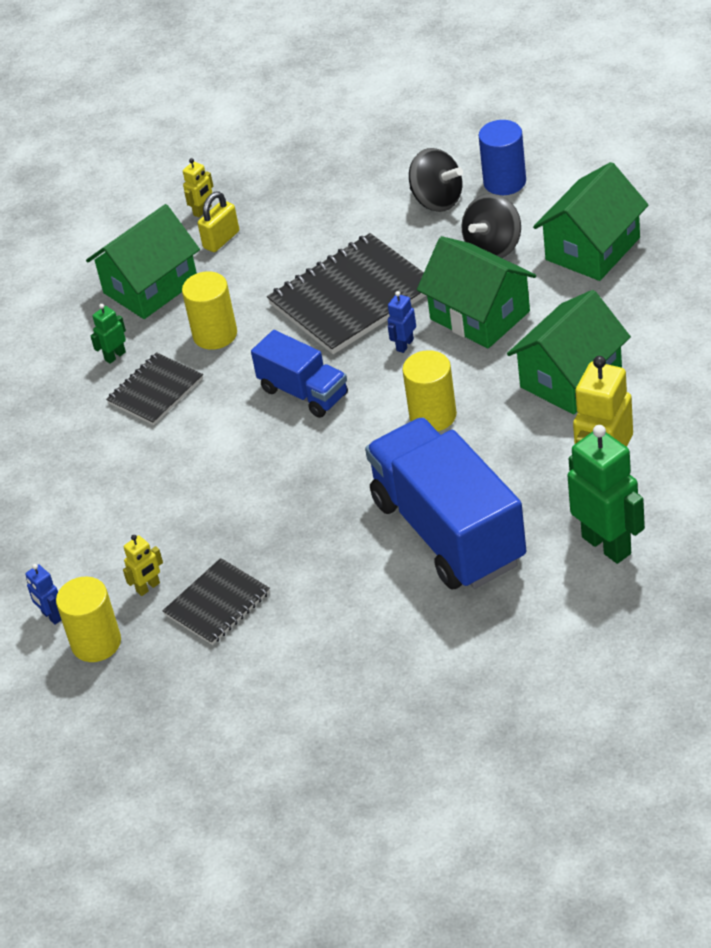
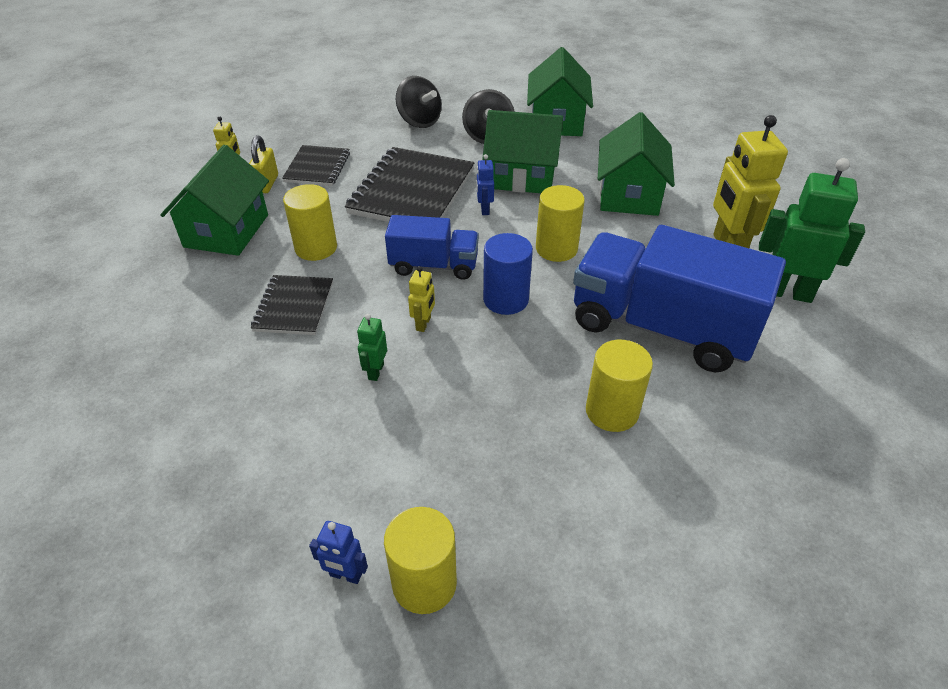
camera: 40 degrees left, 0 degrees up
(115, 356) = (231, 291): green robot -> green robot (375, 371)
(148, 587) = (434, 491): yellow robot -> yellow robot (423, 324)
(217, 604) = (521, 477): black notebook -> black notebook (317, 167)
(332, 584) = (612, 411): none -> yellow cylinder
(437, 200) = (419, 121): black spinning top -> black spinning top turned 45 degrees clockwise
(504, 182) = (457, 101): blue cylinder -> blue cylinder (506, 299)

